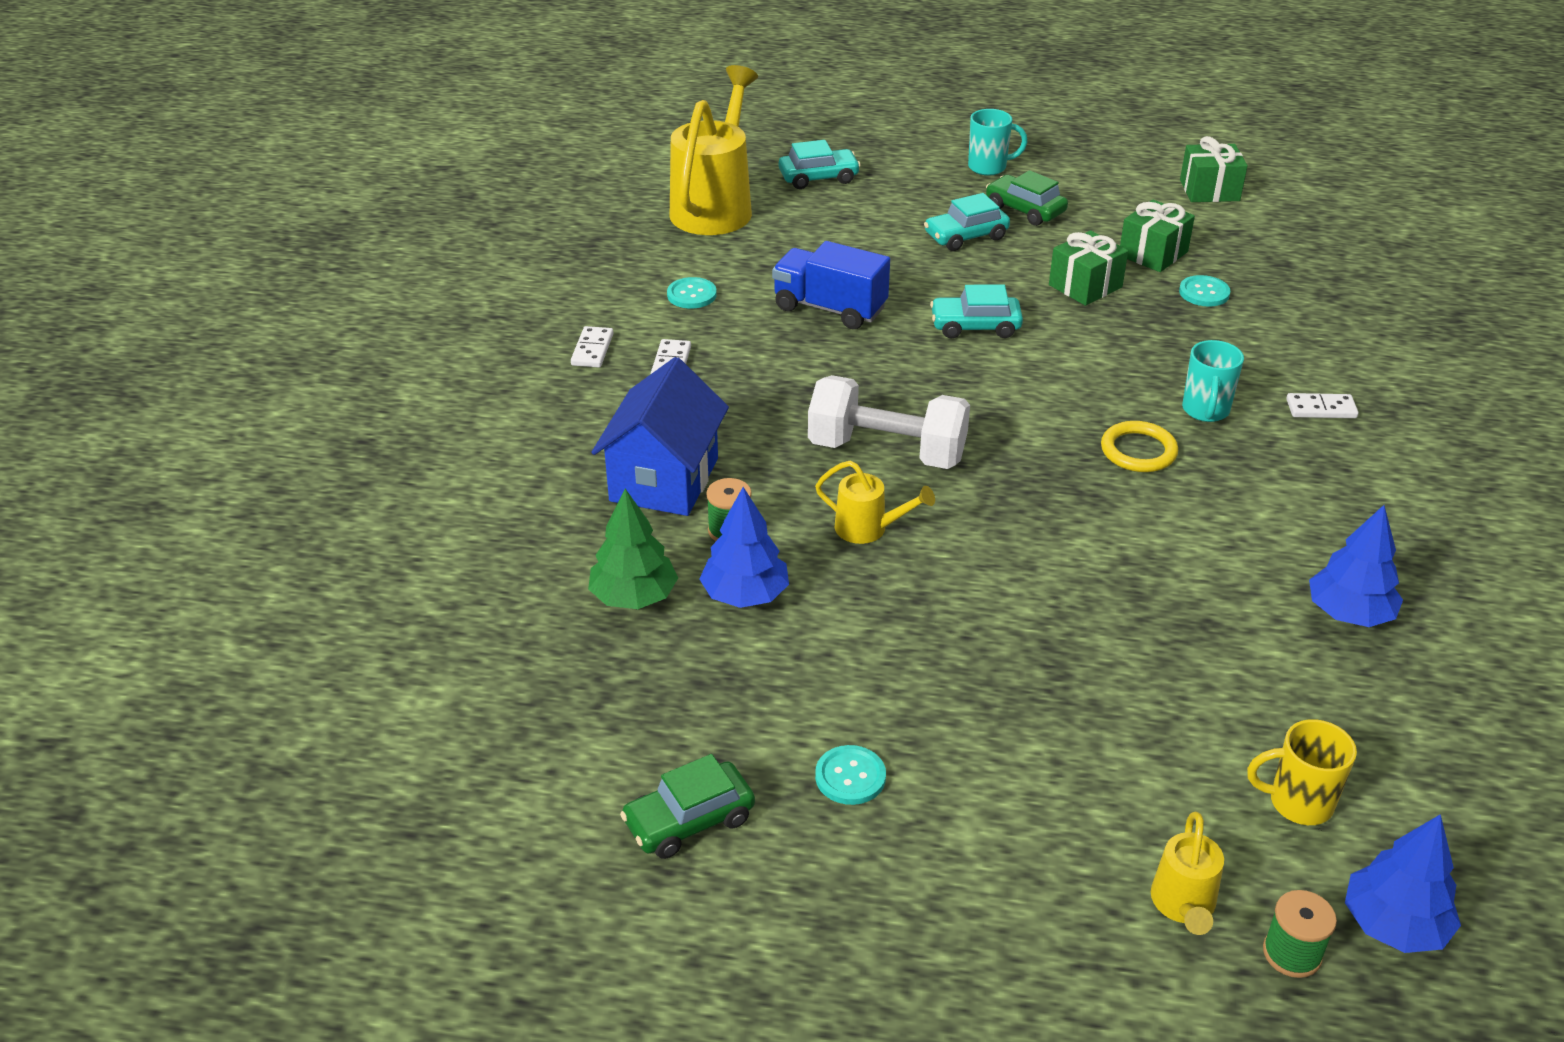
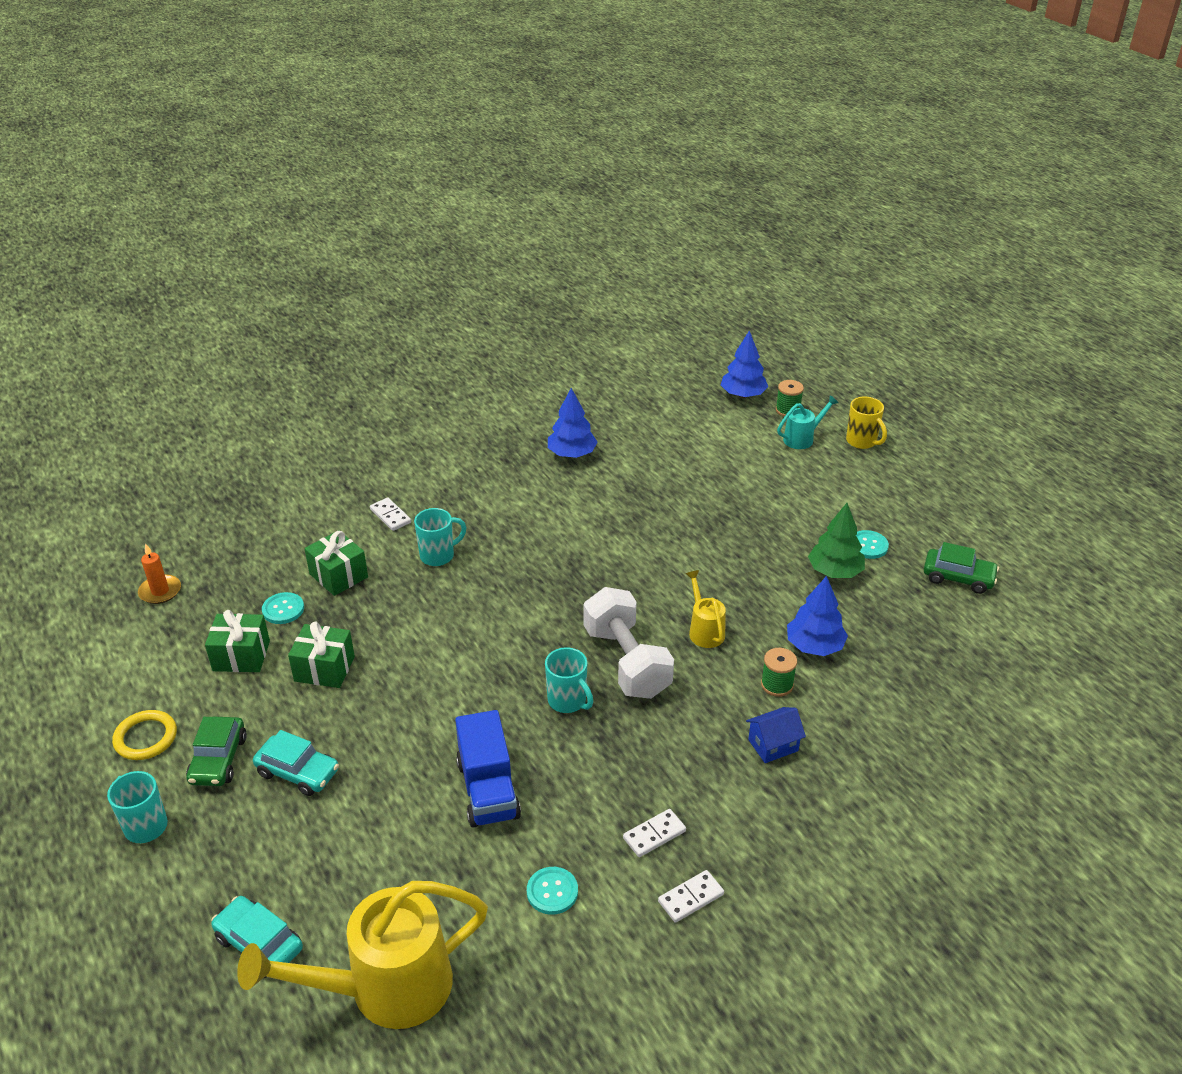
camera: 130 degrees left, 0 degrees up
(634, 597) = (874, 688): green tree -> green tree (834, 571)
(664, 479) = (773, 745): blue house -> blue house, size x0.50
(878, 392) = (568, 701): none -> turquoise mug
(975, 326) = (436, 697): turquoise car -> none
(1138, 451) = (509, 564): yellow ring -> yellow ring (145, 738)
(1183, 906) = (802, 438): yellow watering can -> turquoise watering can
(1209, 190) = (99, 668): green gift -> green gift (338, 575)
(1298, 803) = (712, 431): yellow mug -> yellow mug (862, 441)
(1304, 242) = (160, 591): none -> orange candle

